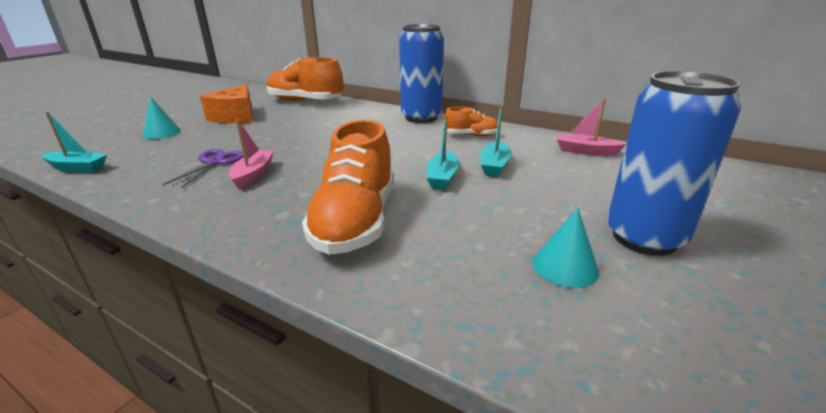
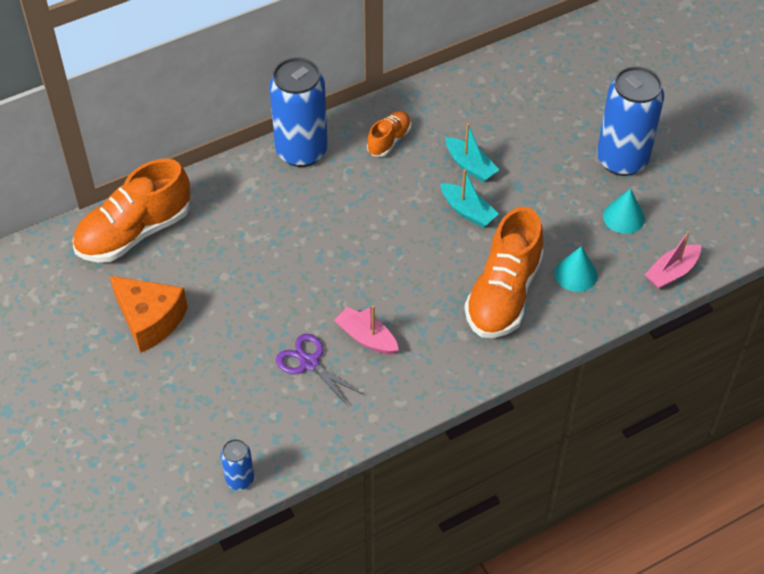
camera: 60 degrees left, 25 degrees up
(77, 168) = (240, 479): turquoise boat -> blue can
(162, 133) = (161, 401): turquoise cone -> turquoise cone (576, 274)
(355, 221) = (503, 294): orange shoe -> orange shoe turned 75 degrees clockwise
(585, 151) = (486, 89): pink boat -> pink boat (672, 272)

